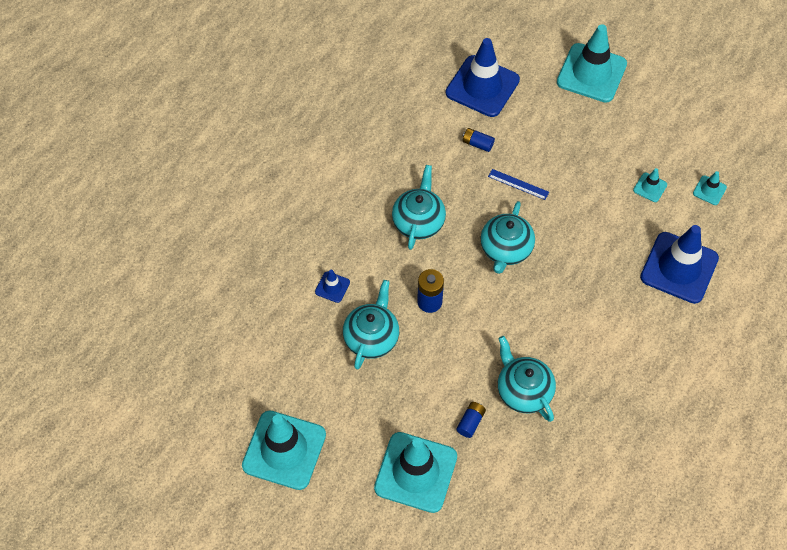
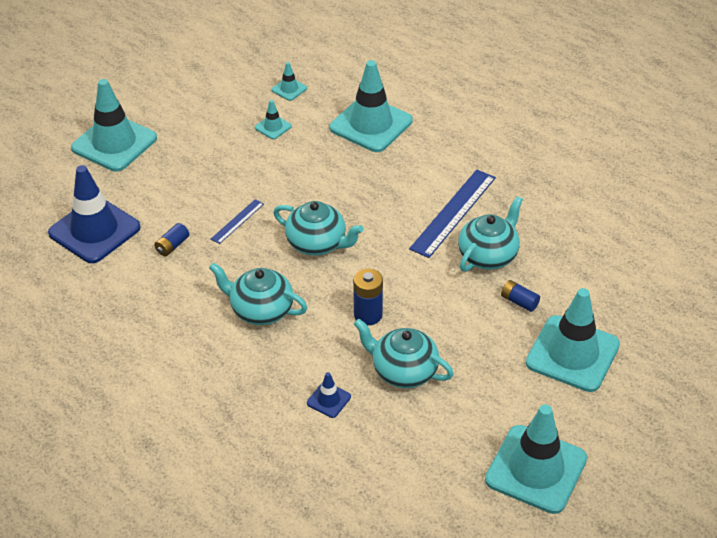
camera: 80 degrees left, 15 degrees down
(523, 391) = (488, 255): turquoise teapot -> turquoise teapot turned 150 degrees clockwise
(573, 355) = (453, 213): none -> blue ruler
(679, 268) = (371, 124): blue traffic cone -> turquoise traffic cone

